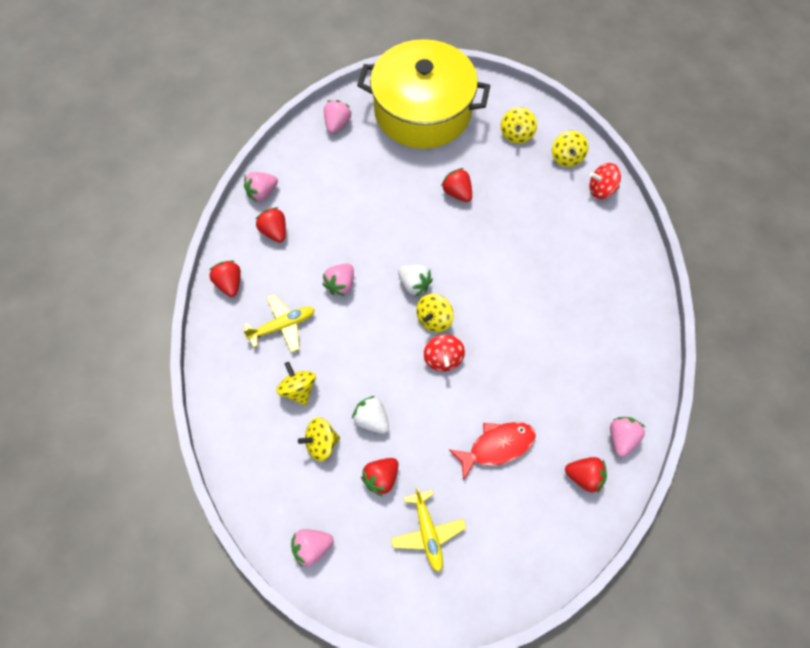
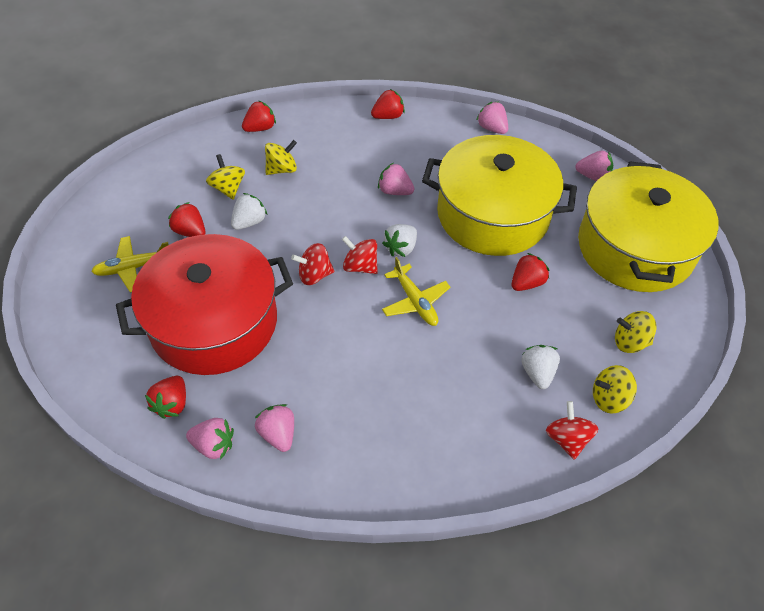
camera: 85 degrees right, 10 degrees down
(274, 231) = (449, 140): red strawberry -> red strawberry (260, 128)
(282, 326) = (347, 154): yellow plane -> yellow plane (415, 301)
(312, 548) = (133, 189): pink strawberry -> pink strawberry (278, 434)
(377, 207) = (493, 214): none -> yellow pot
(434, 319) = (360, 266): yellow spinning top -> red spinning top
(497, 447) = (214, 322): red fish -> red pot
(546, 199) = (537, 373): none -> white strawberry

